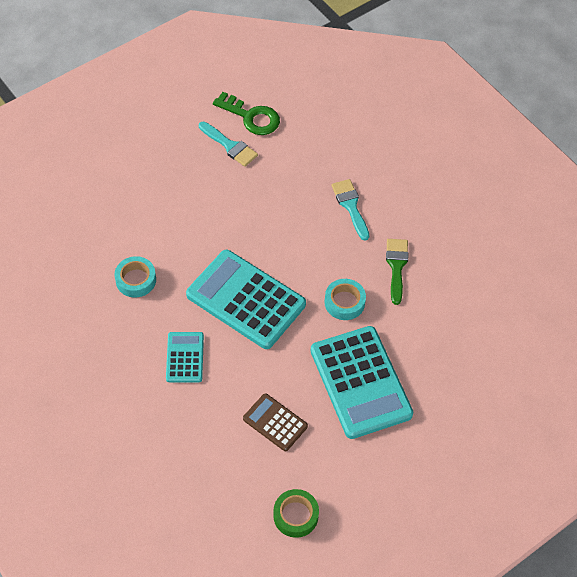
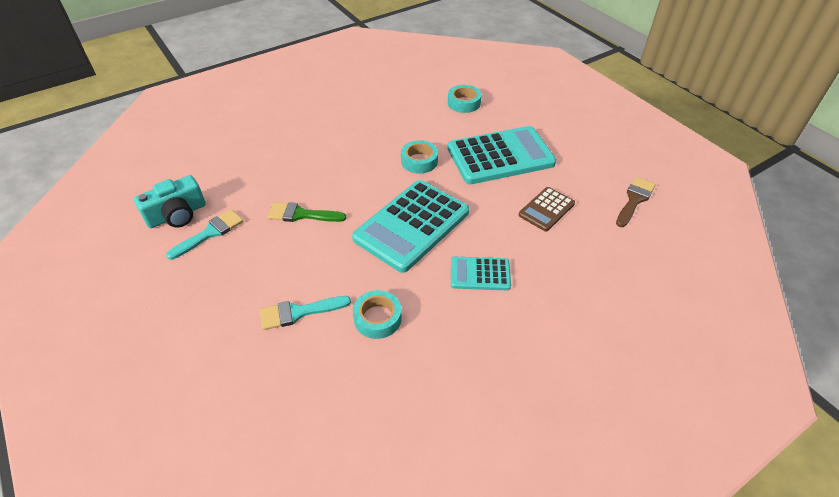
camera: 85 degrees left, 10 degrees down
(251, 117) = (177, 215): green key -> turquoise camera
(295, 515) = (634, 200): green tape -> brown brush
(350, 206) = (314, 152): turquoise brush -> turquoise brush (298, 312)
(396, 266) = (384, 130): green brush -> green brush (301, 214)
(462, 346) = (464, 103): none -> turquoise tape

